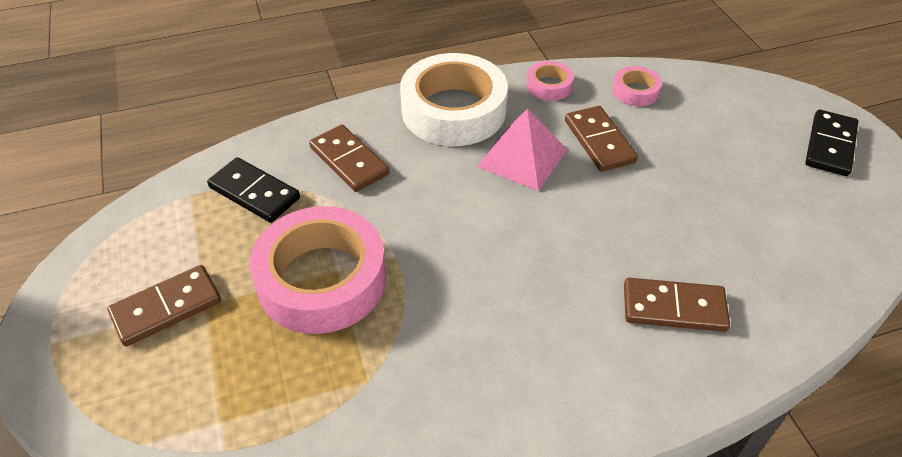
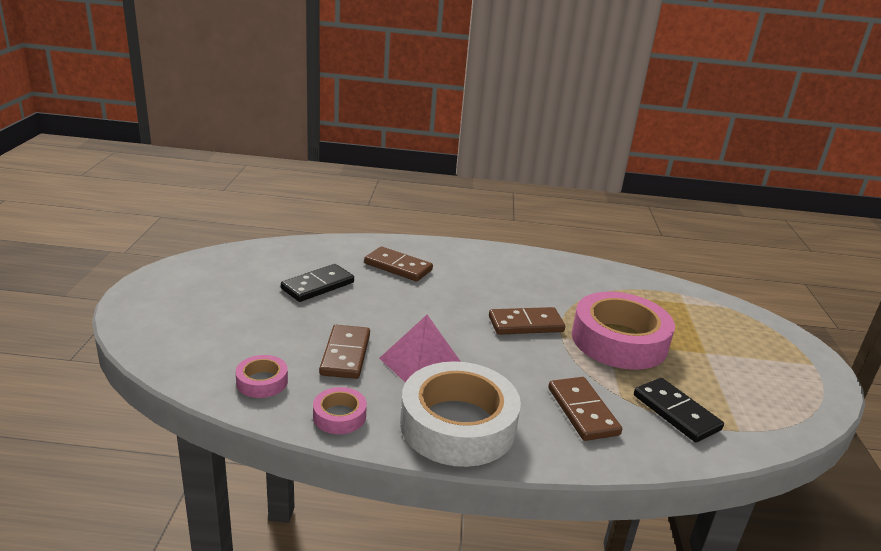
camera: 160 degrees left, 20 degrees down
(166, 308) = (734, 358): brown domino -> brown domino (525, 324)
(830, 145) = (173, 295): black domino -> black domino (318, 285)

